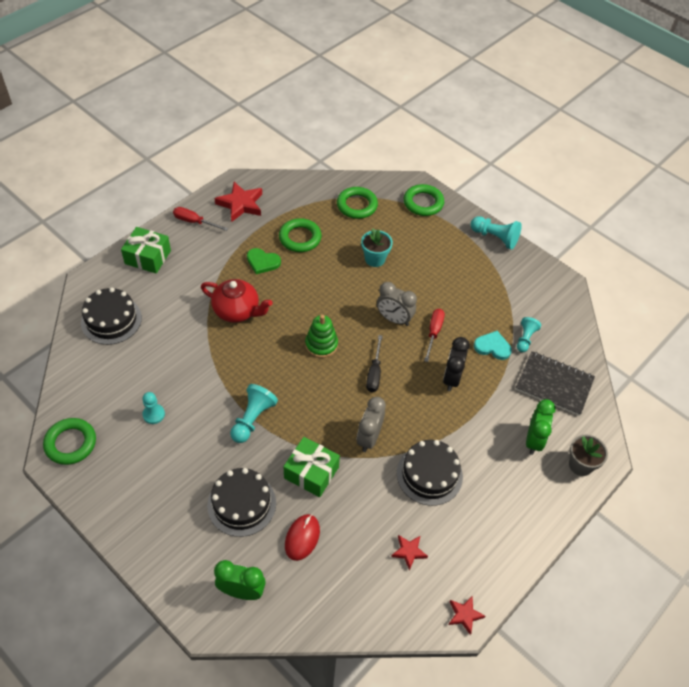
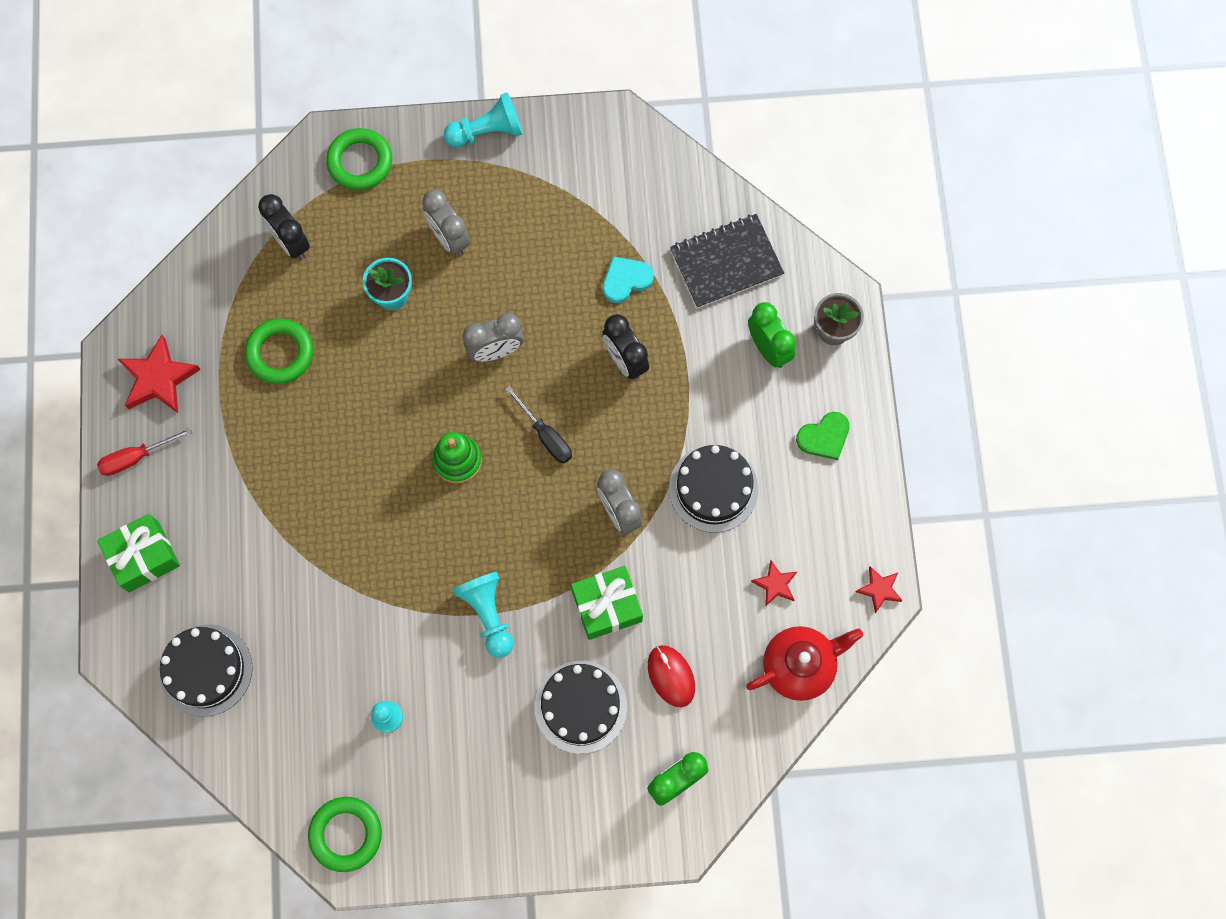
camera: 45 degrees left, 20 degrees up
(237, 311) = (324, 515): red teapot -> red teapot (799, 666)
(262, 262) = (277, 427): green heart -> green heart (824, 437)
(357, 205) = (291, 242): green ring -> black clock
(427, 260) = (449, 238): none -> grey clock
(434, 333) = (552, 324): red screwdriver -> none
(525, 339) = (647, 236): turquoise pawn -> none

